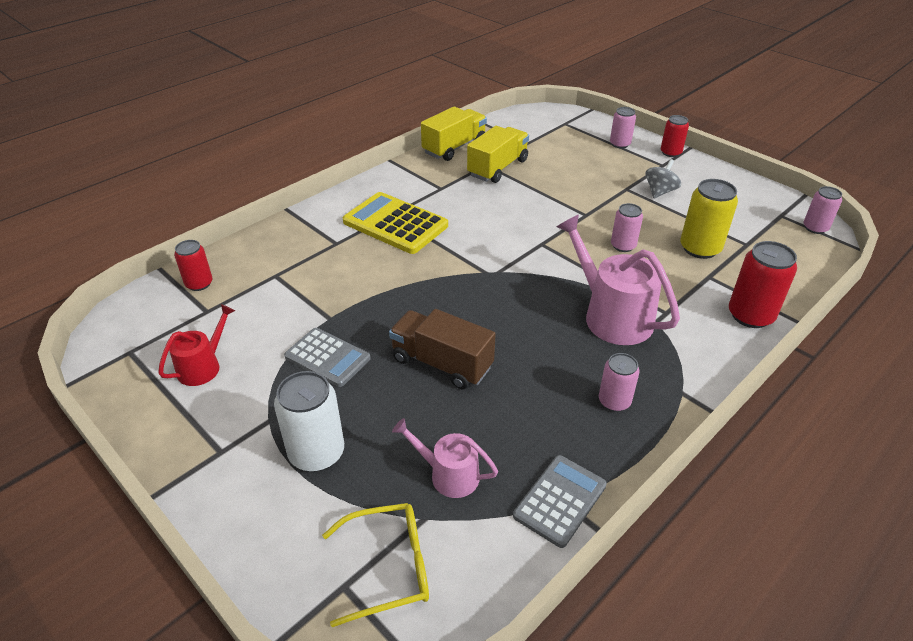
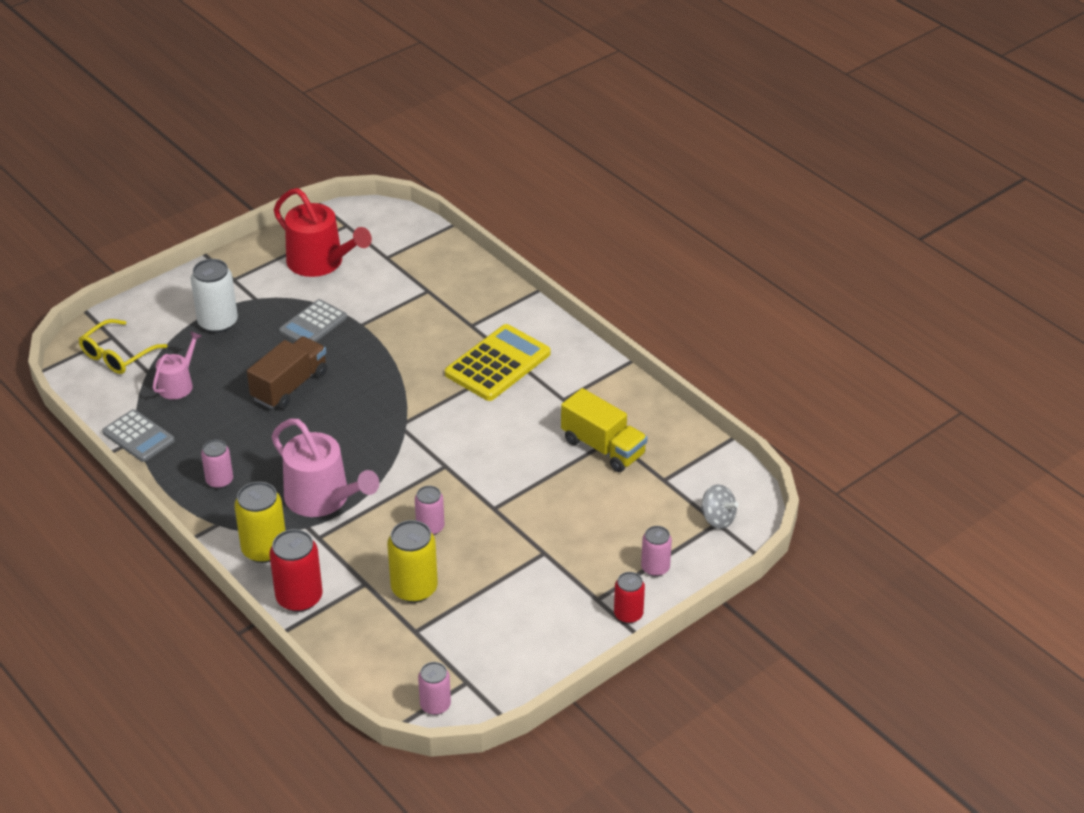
camera: 95 degrees right, 0 degrees up
(199, 284) = (424, 249): red can -> none
(203, 366) = (320, 262): red watering can -> red watering can, size x1.75
(389, 567) = (117, 355): yellow glasses -> yellow glasses turned 45 degrees clockwise
(454, 147) = (655, 415): yellow truck -> none
(612, 316) = (322, 498): pink watering can -> pink watering can turned 75 degrees clockwise
(660, 192) = (533, 581): grey spinning top -> grey spinning top (717, 519)
(701, 348) = (264, 549): none -> yellow can

